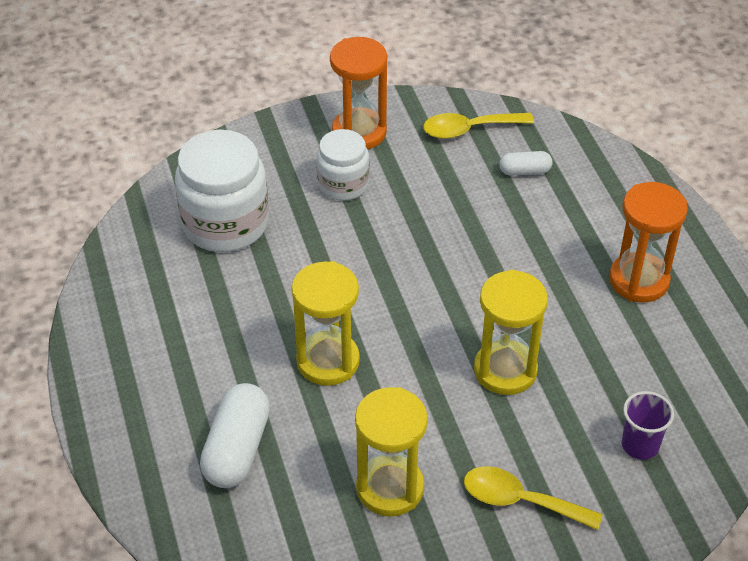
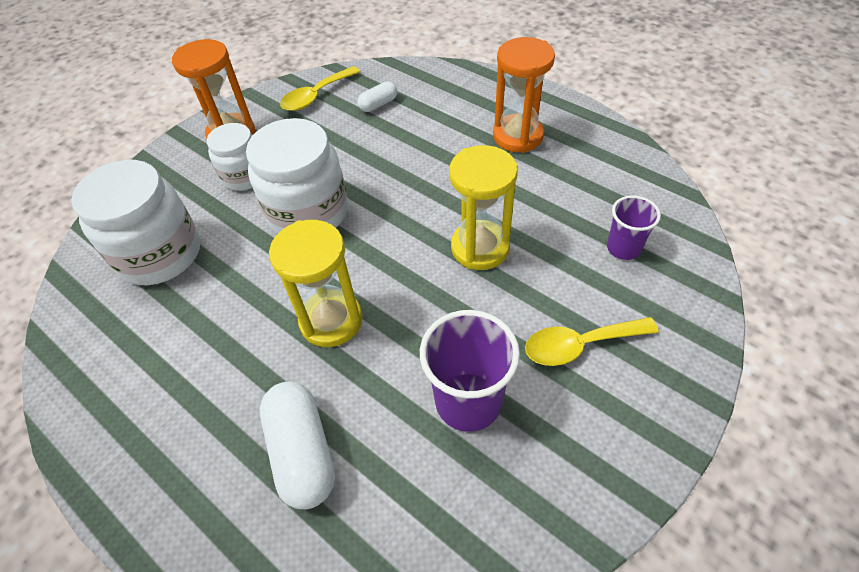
camera: 30 degrees left, 5 degrees up
(375, 252) = (308, 212): none -> white jar
(390, 488) = (468, 401): yellow hourglass -> purple cup

